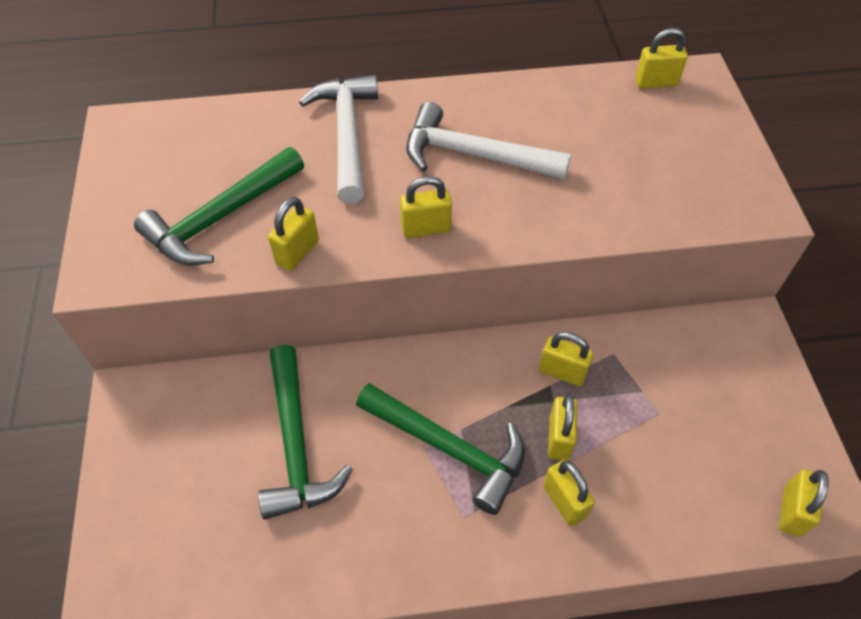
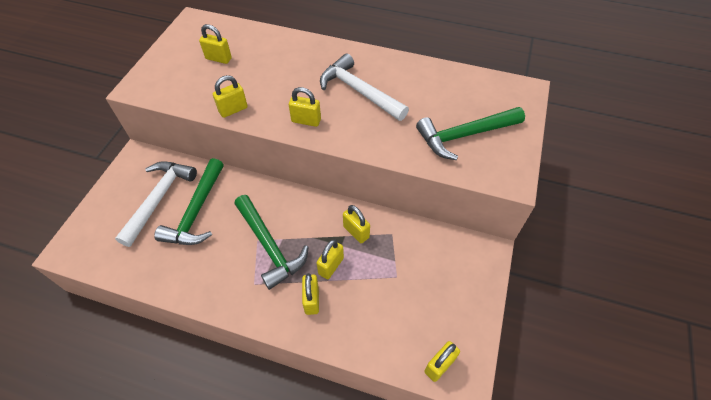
camera: 25 degrees right, 0 degrees up
(221, 217) = (209, 80): green hammer -> green hammer (464, 135)
(347, 135) = (299, 59): white hammer -> white hammer (159, 199)
(656, 83) = (495, 85): yellow padlock -> yellow padlock (218, 58)

